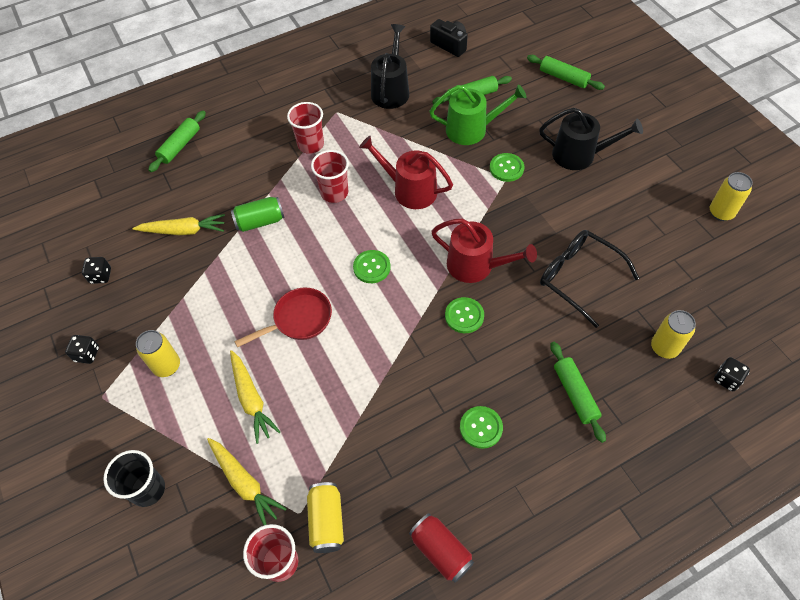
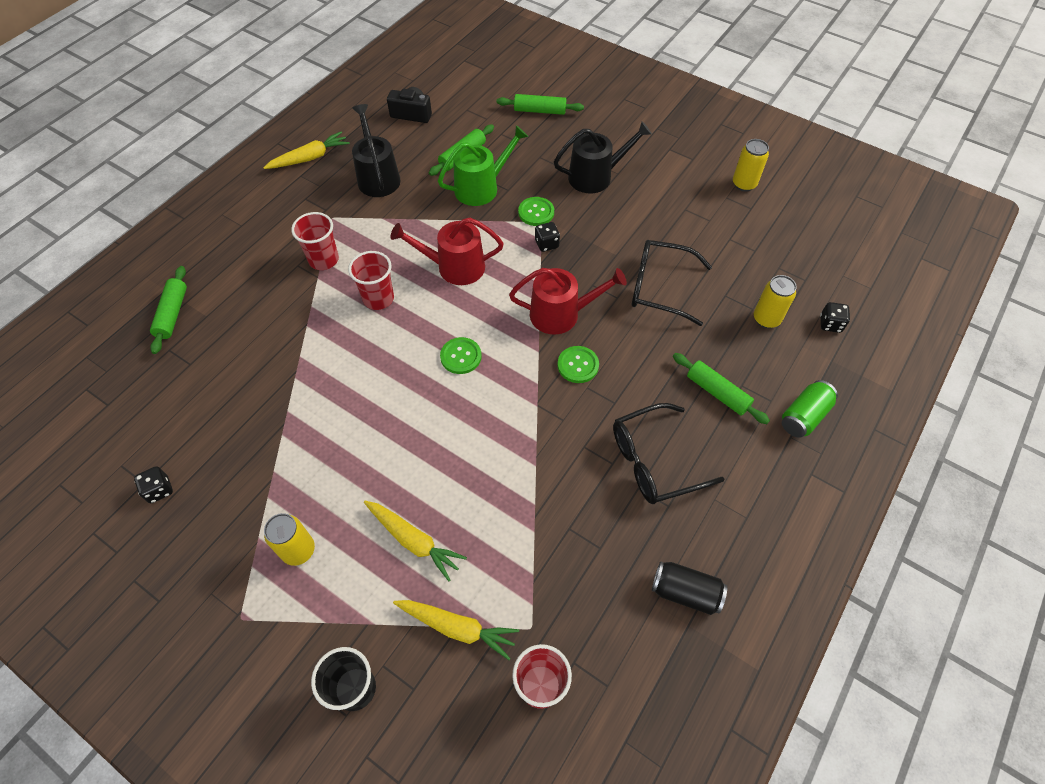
camera: 30 degrees left, 0 degrees up
(87, 354) = (194, 581): black dice -> black dice (546, 244)
(183, 231) = (231, 401): yellow carrot -> yellow carrot (310, 158)
(260, 221) = (314, 358): green can -> green can (804, 416)
(298, 320) = (416, 439): red pan -> none
(326, 521) = (563, 621): yellow can -> none
(441, 551) = (685, 592): red can -> black can
(481, 427) = (654, 461): green button -> black glasses

